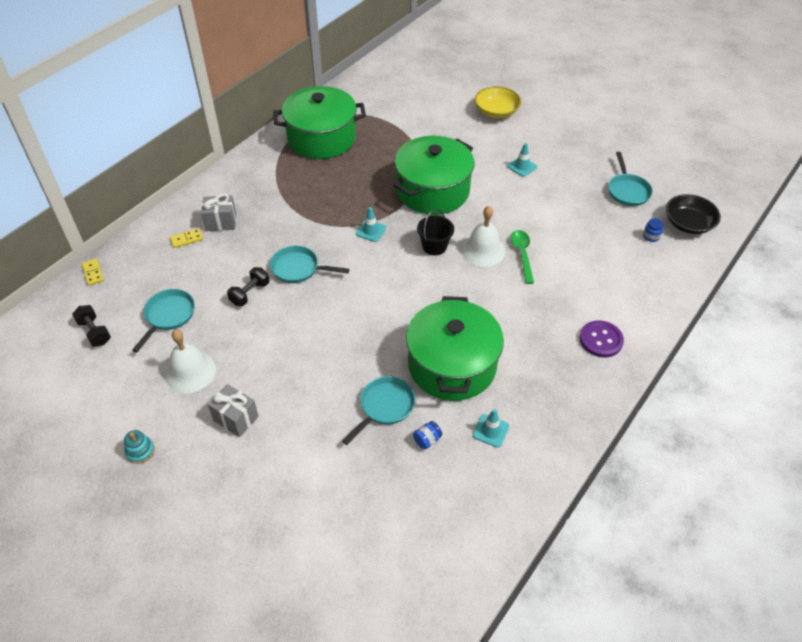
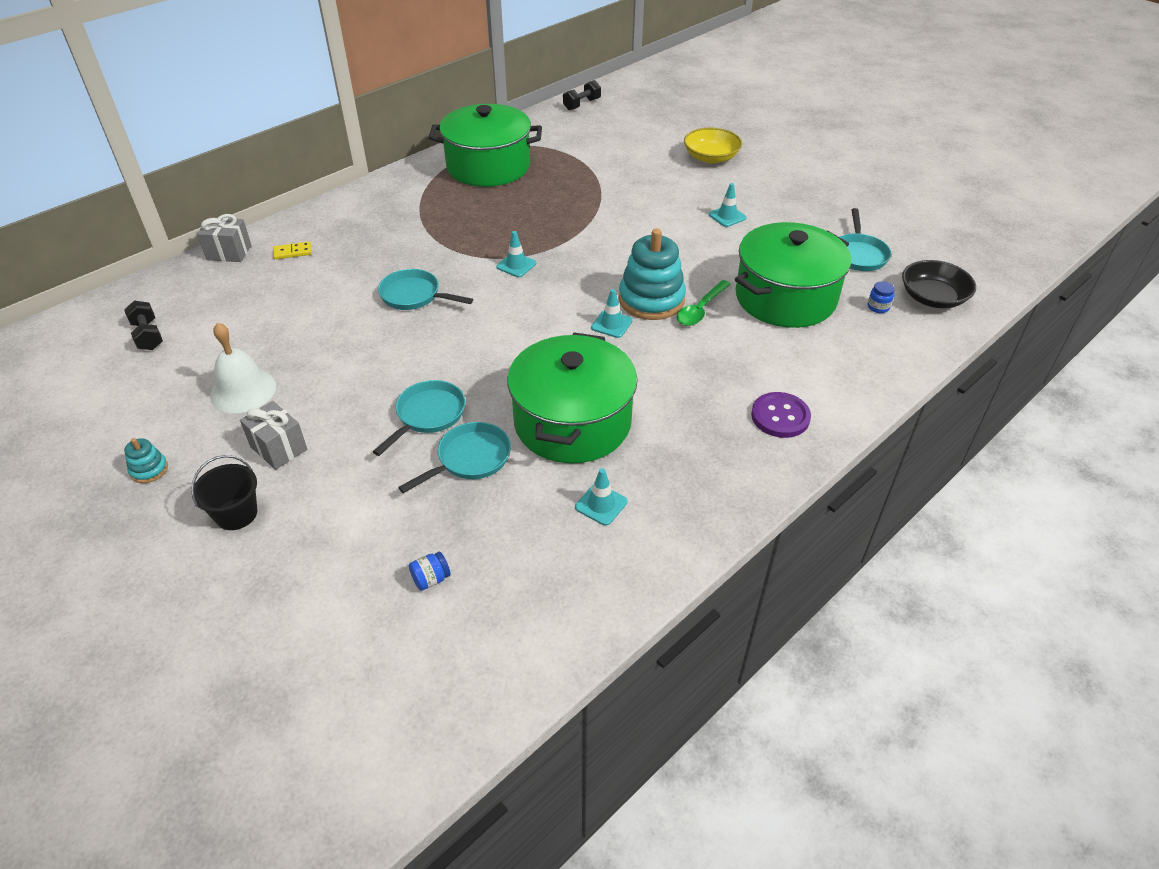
camera: 10 degrees right, 5 degrees down
(93, 273) = (171, 275): yellow domino -> none
(168, 316) = (240, 329): turquoise pan -> turquoise pan (428, 415)
(221, 222) = (339, 239): grey gift -> grey gift (229, 252)
(250, 293) = (346, 315): black dumbbell -> black dumbbell (582, 104)
(427, 440) = (513, 504): blue jar -> blue jar (431, 579)
(433, 191) = (606, 231): green pot -> green pot (785, 297)
(434, 246) = (590, 289): black bucket -> black bucket (236, 514)
(458, 276) = (611, 324): none -> turquoise traffic cone
(483, 250) = (651, 300): white bell -> turquoise stacking toy
(522, 254) = (701, 309): green spoon -> green spoon turned 150 degrees counterclockwise

